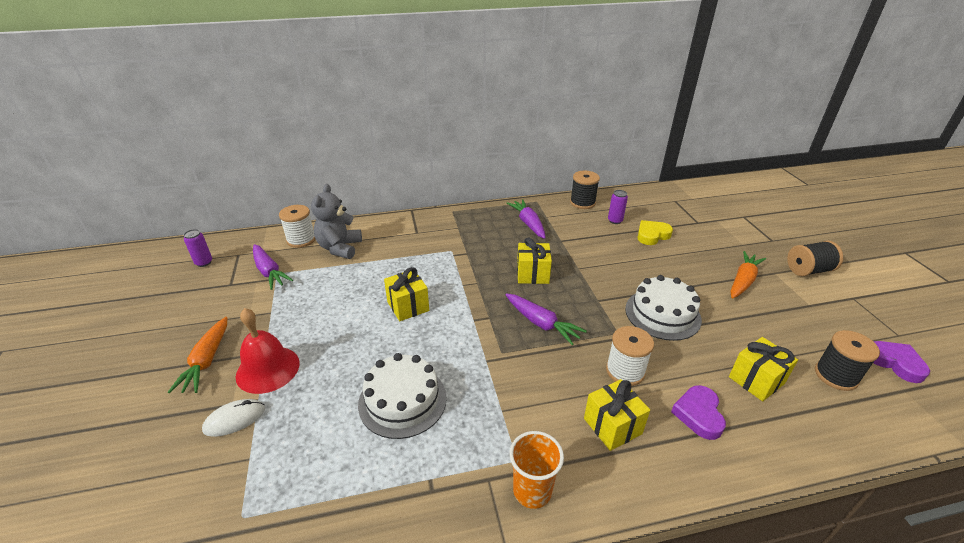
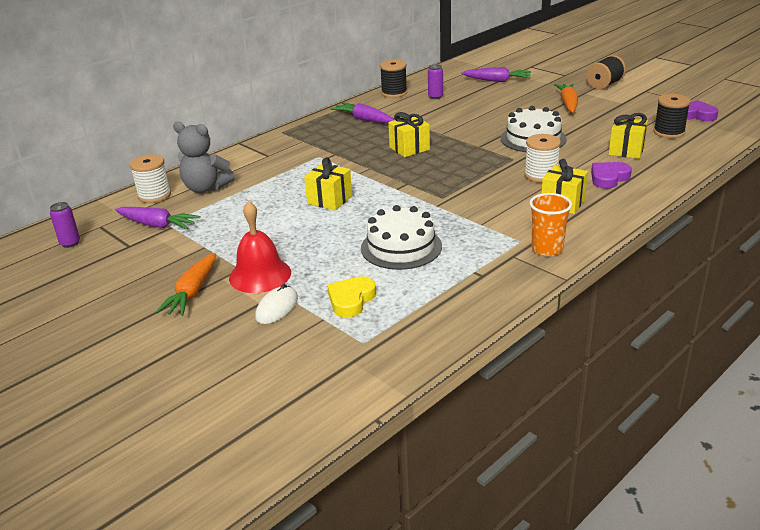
camera: 30 degrees left, 5 degrees down
(206, 361) = (192, 292): orange carrot -> orange carrot turned 45 degrees clockwise
(340, 248) = (206, 188): grey teddy bear -> grey teddy bear turned 45 degrees counterclockwise
(541, 324) = (452, 173): purple carrot -> purple carrot (497, 81)
(652, 235) = (475, 97): yellow heart -> yellow heart (351, 300)
(698, 414) = (608, 178): purple heart -> purple heart turned 75 degrees clockwise

